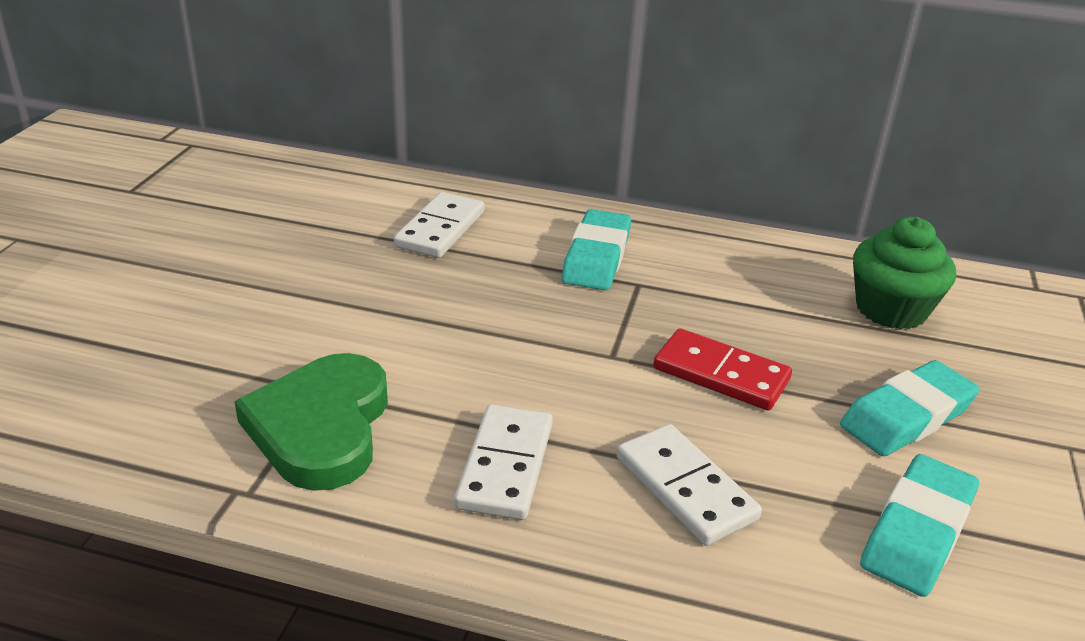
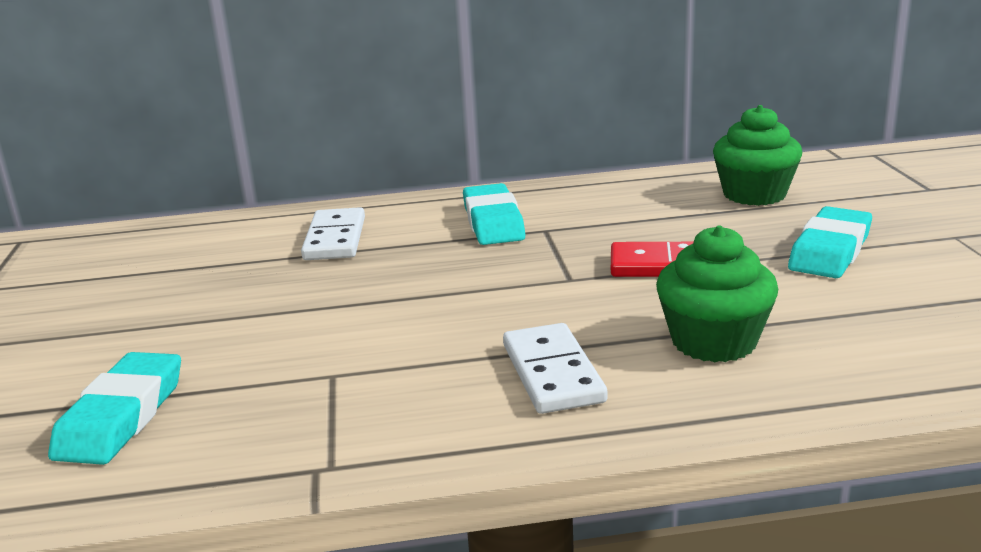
camera: 20 degrees left, 10 degrees down
(321, 427) = (356, 399): green heart -> none
(685, 488) = (713, 341): white domino -> green cupcake
(917, 531) = (907, 313): turquoise eraser -> turquoise eraser (121, 417)

